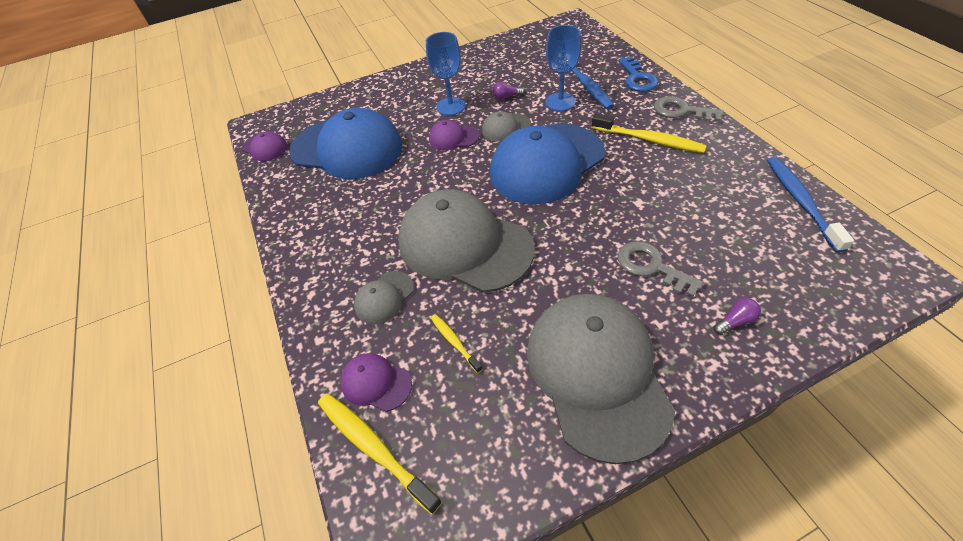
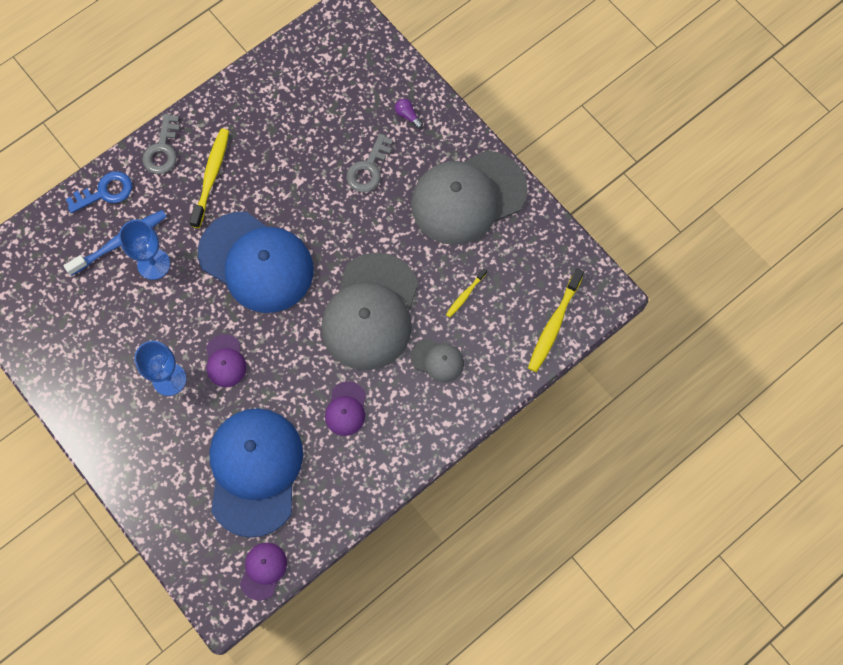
camera: 110 degrees left, 20 degrees up
(376, 383) = (510, 340): purple cap -> purple cap (346, 409)
(506, 97) = (147, 322): purple light bulb -> none
(506, 127) = (203, 311): grey cap -> none
(800, 201) = (280, 65): blue toothbrush -> none

